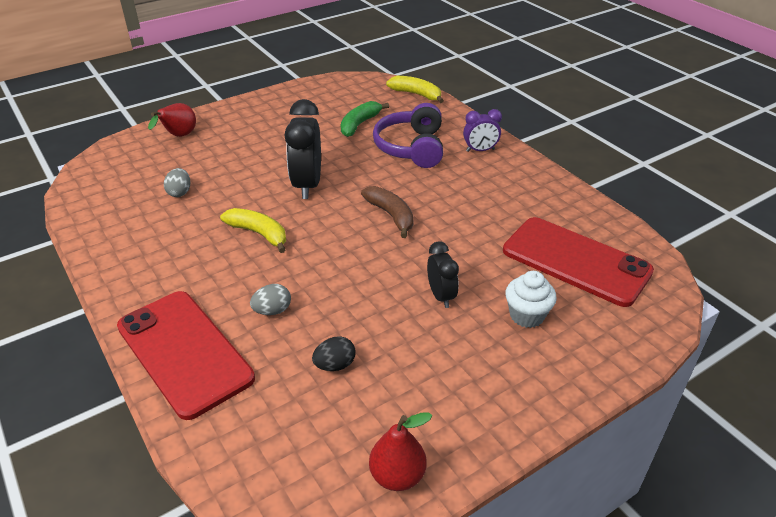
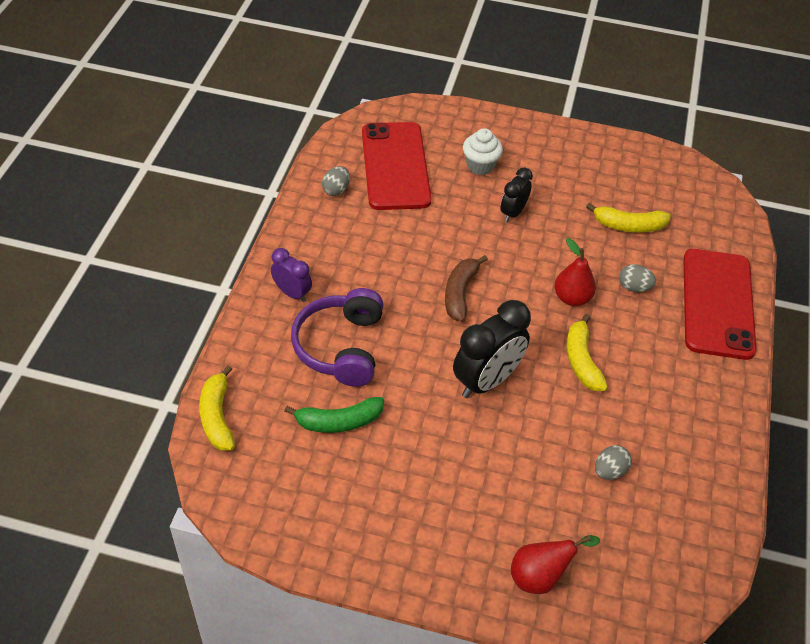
camera: 135 degrees left, 10 degrees up
(335, 365) = (629, 226): black egg -> yellow banana
(397, 475) = (653, 159): red pear -> red pear (572, 298)
(411, 147) = (340, 347): purple headphones -> purple headphones turned 135 degrees clockwise
(573, 214) = (336, 190): none -> grey egg

